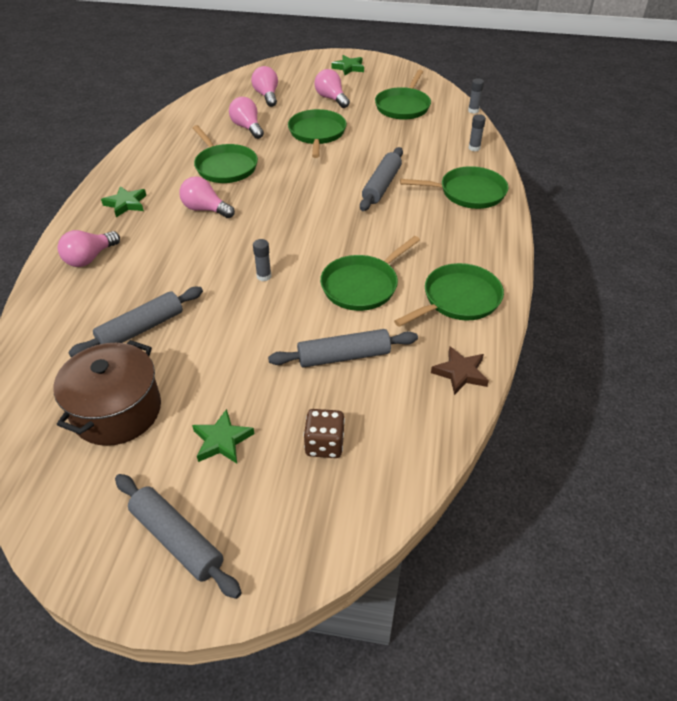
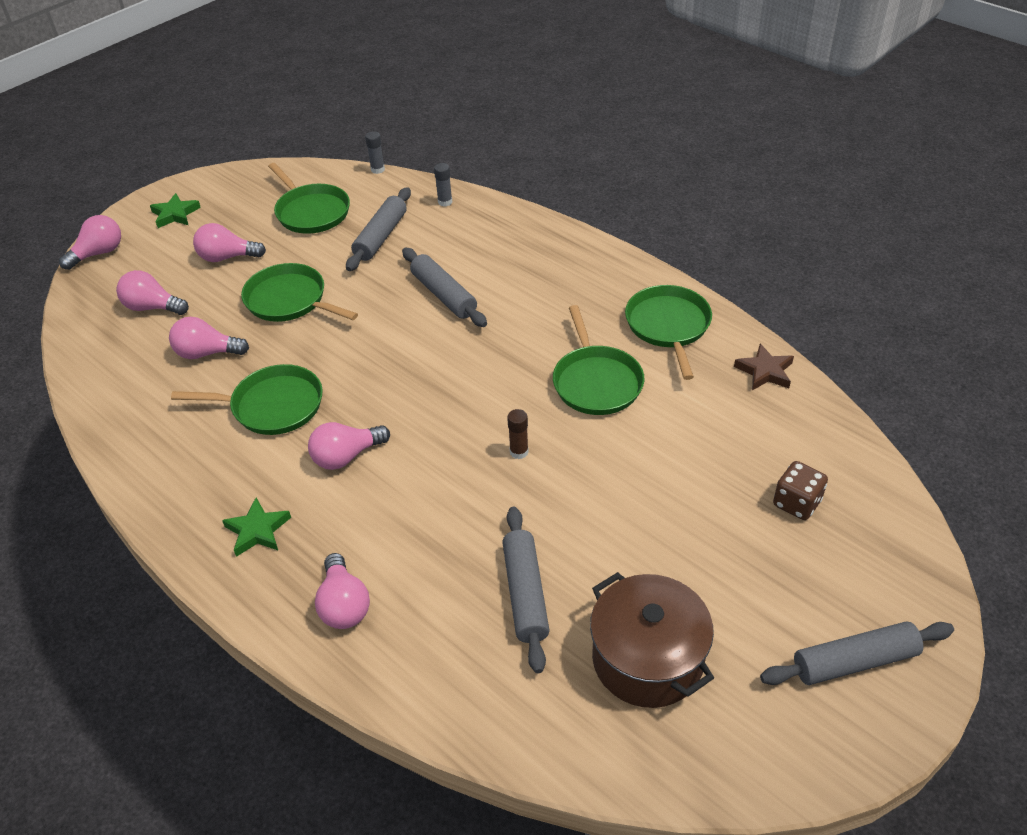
camera: 55 degrees left, 0 degrees up
(222, 440) = (746, 580): green star -> none
(264, 276) = (519, 452): grey glue stick -> brown glue stick
(292, 62) = (98, 253): none -> pink light bulb
(343, 356) = (689, 440): grey rolling pin -> grey rolling pin (381, 237)
(468, 192) = (515, 242): green pan -> none

